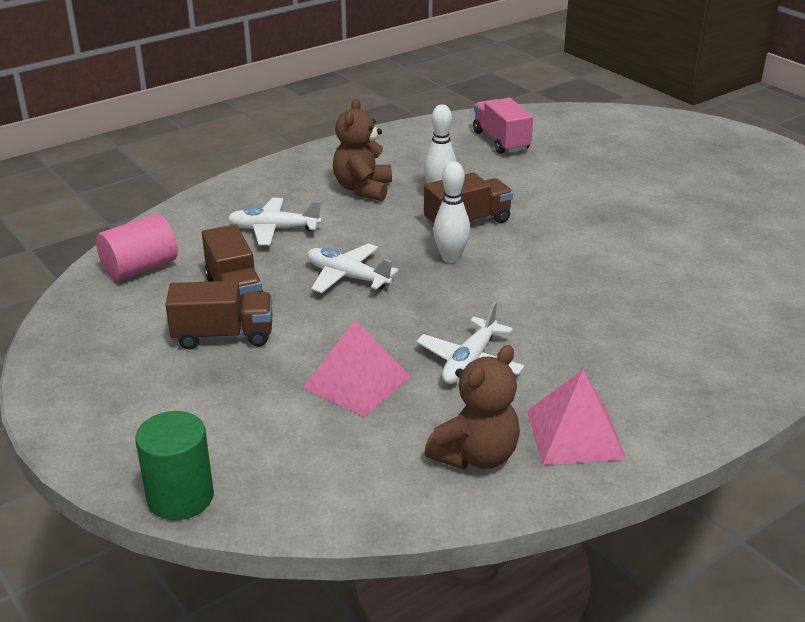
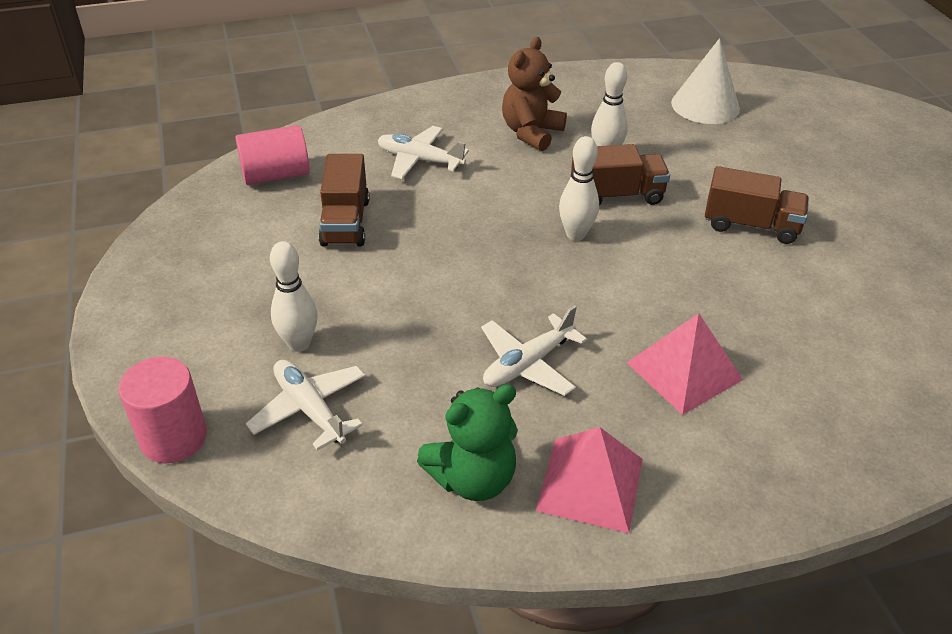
camera: 20 degrees right, 10 degrees up
(180, 497) = (173, 437): green cylinder -> pink cylinder
(223, 336) = (308, 269): brown truck -> brown truck (750, 225)
(253, 395) = (299, 344): none -> white bowling pin
(347, 277) = (460, 231): white plane -> white plane (309, 409)
(357, 382) = (403, 356): pink pyramid -> pink pyramid (684, 371)
(475, 456) = (473, 478): brown teddy bear -> green teddy bear
(501, 141) = (705, 105): pink truck -> white cone

